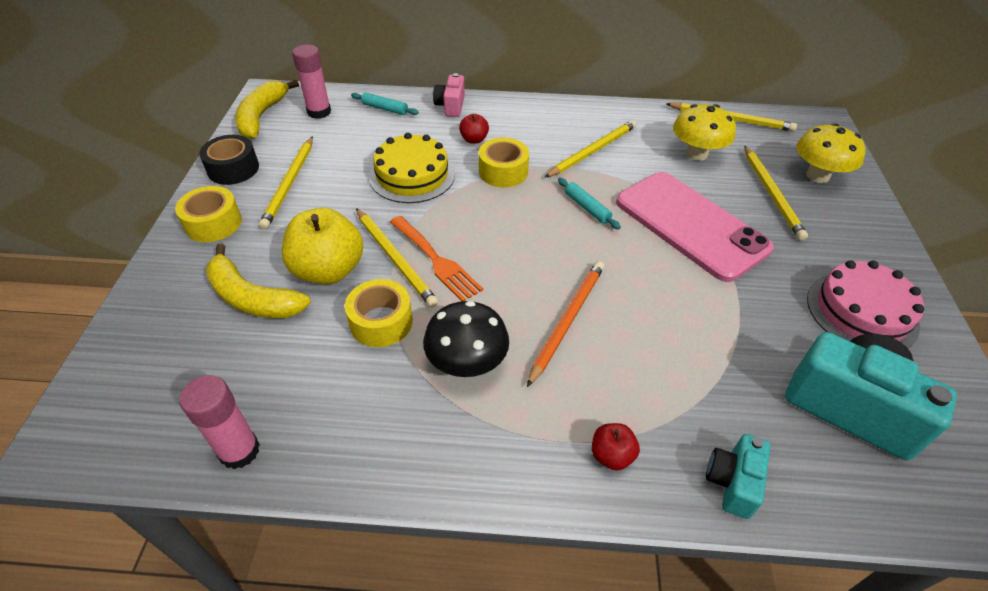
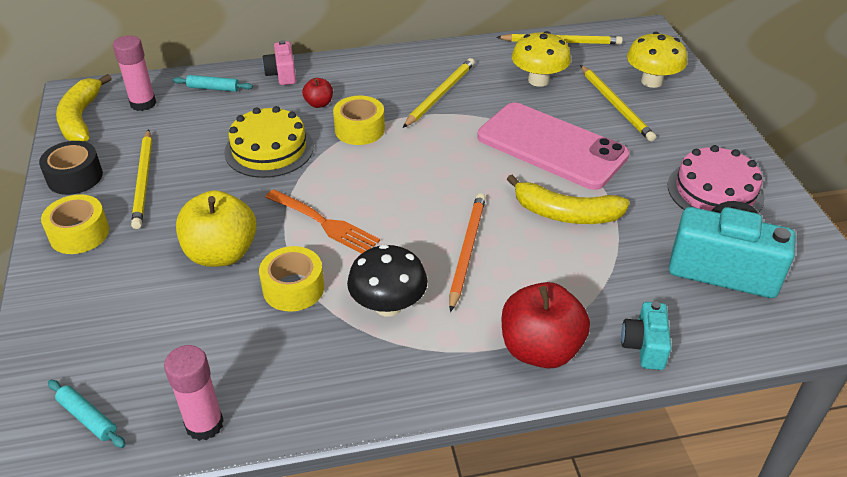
camera: 15 degrees left, 5 degrees down
(252, 298) = (154, 294): yellow banana -> yellow banana (566, 214)
(395, 259) = (284, 230): yellow pencil -> none
(587, 208) = (452, 148): turquoise rolling pin -> turquoise rolling pin (88, 418)
(611, 455) = (540, 349): red apple -> red apple, size x2.08

